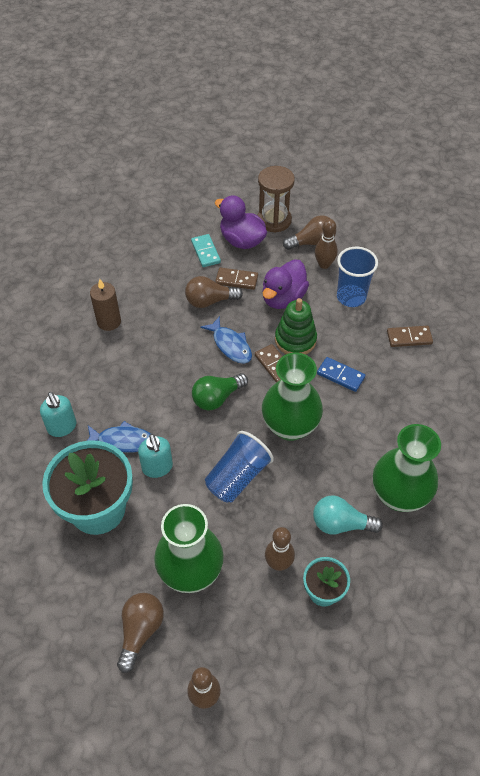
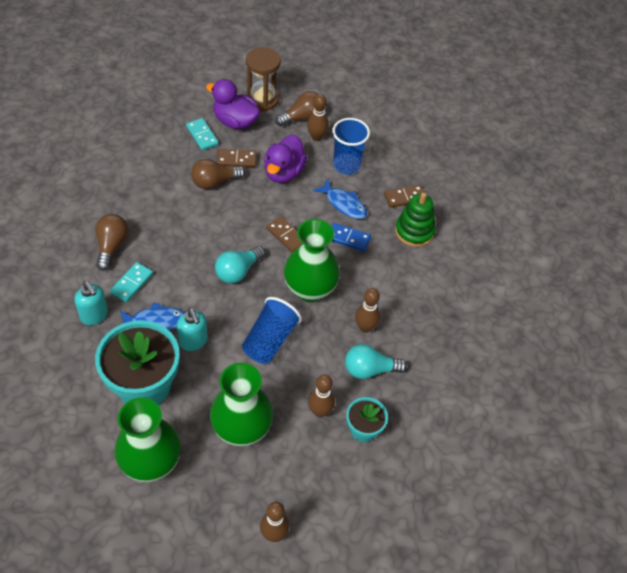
camera: 15 degrees left, 0 degrees up
(106, 398) = (132, 283): none -> turquoise domino
(109, 321) = (120, 211): brown candle -> none
(140, 631) = (205, 487): brown light bulb -> brown light bulb (111, 246)
(217, 398) = (238, 271): green light bulb -> turquoise light bulb
(230, 345) = (242, 221): blue fish -> blue fish (344, 204)
(295, 340) = (301, 210): green stacking toy -> green stacking toy (414, 231)
(343, 476) = (365, 327): none -> brown bowling pin
(399, 495) = (416, 338): green vase -> green vase (151, 463)

